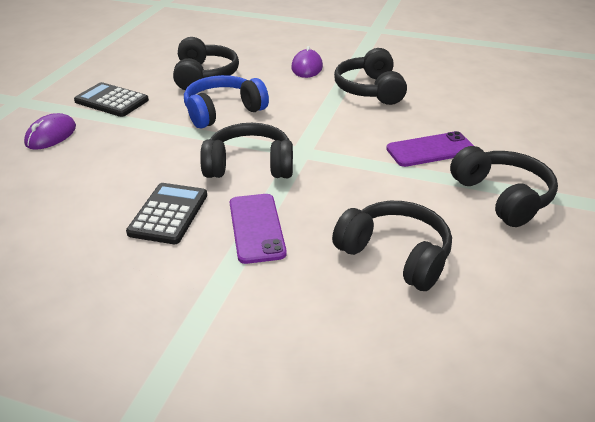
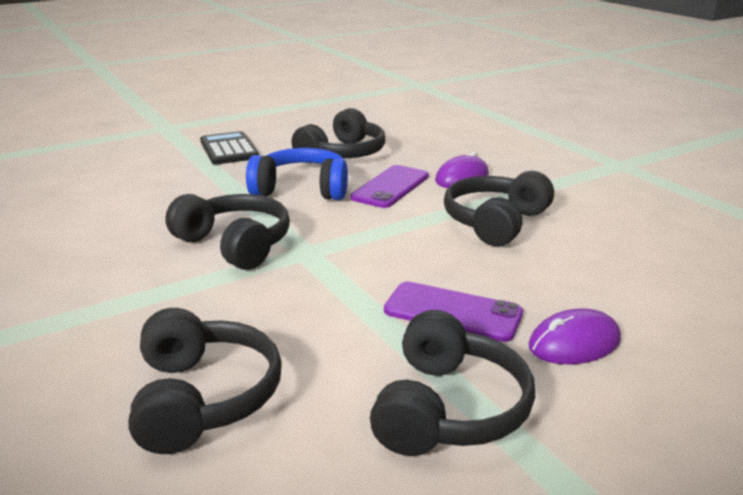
camera: 40 degrees right, 10 degrees down
(51, 135) = (139, 160): purple mouse -> purple mouse (574, 343)
(168, 214) = (98, 254): black calculator -> none
(256, 228) = (136, 300): purple phone -> purple phone (390, 187)

